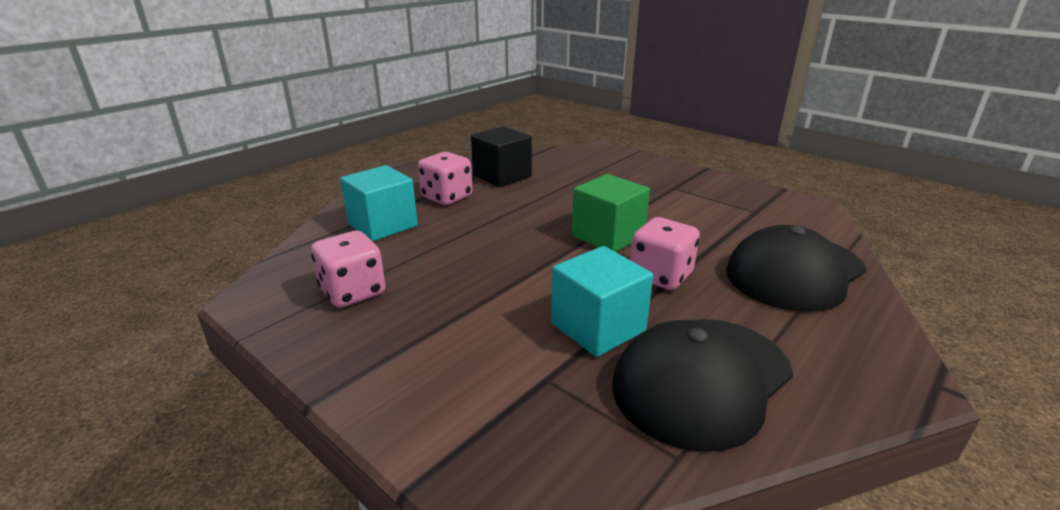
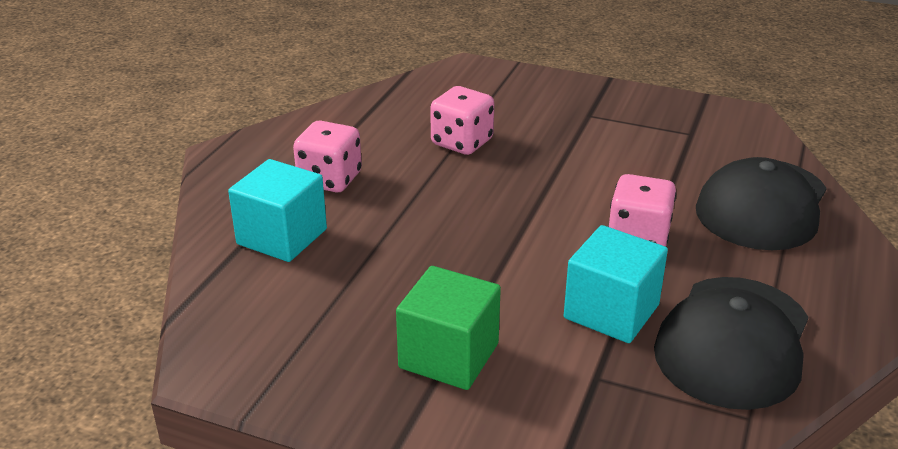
camera: 20 degrees left, 5 degrees up
(353, 292) = (323, 332): pink dice -> pink dice (462, 142)
(502, 176) = (375, 134): black cube -> none
(608, 236) = (555, 198): green cube -> green cube (449, 356)

